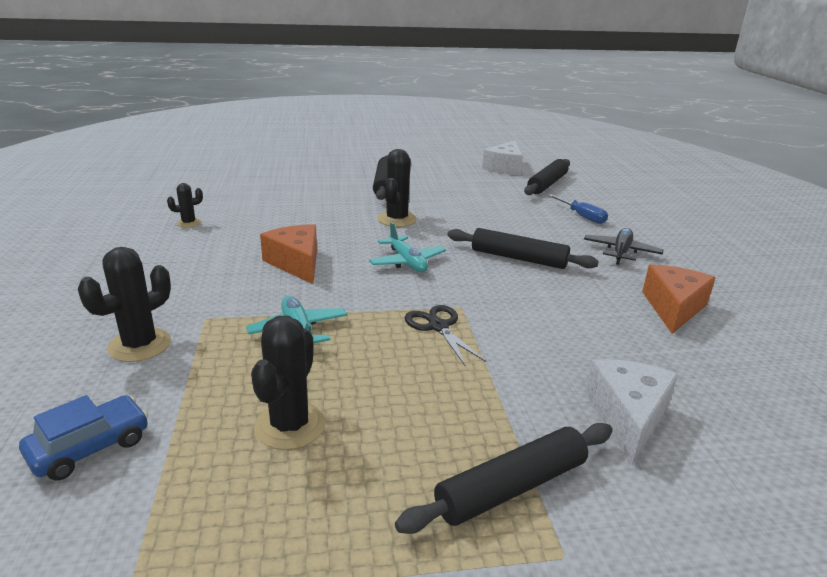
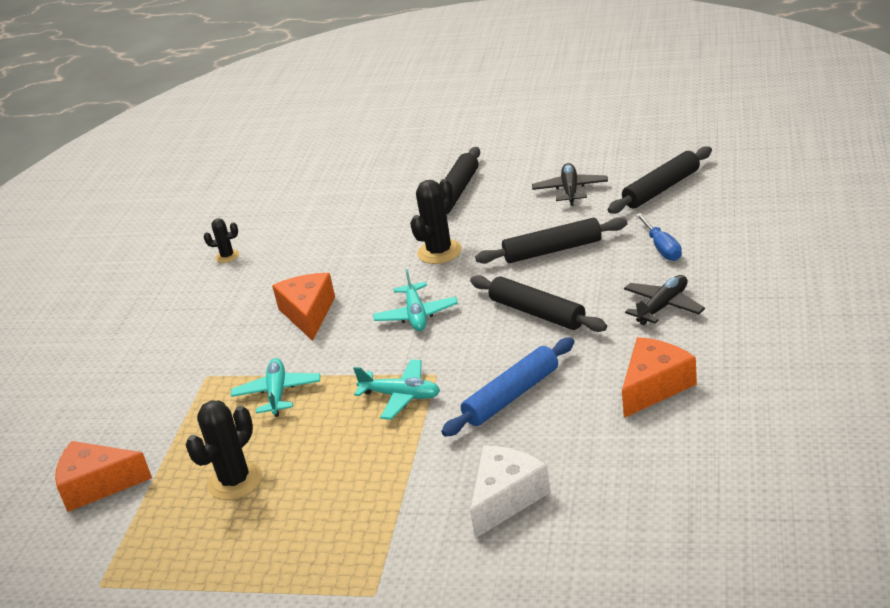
camera: 25 degrees right, 5 degrees up
(90, 447) = (97, 485): blue car -> orange cheese
(140, 345) = (149, 401): black cactus -> none
(438, 326) = (401, 396): black scissors -> turquoise plane
(477, 184) = (570, 190): none -> black plane
(504, 168) = (627, 157): white cheese -> none
(511, 487) = (369, 545): black rolling pin -> black rolling pin (552, 250)
(550, 321) = (511, 396): none -> blue rolling pin

